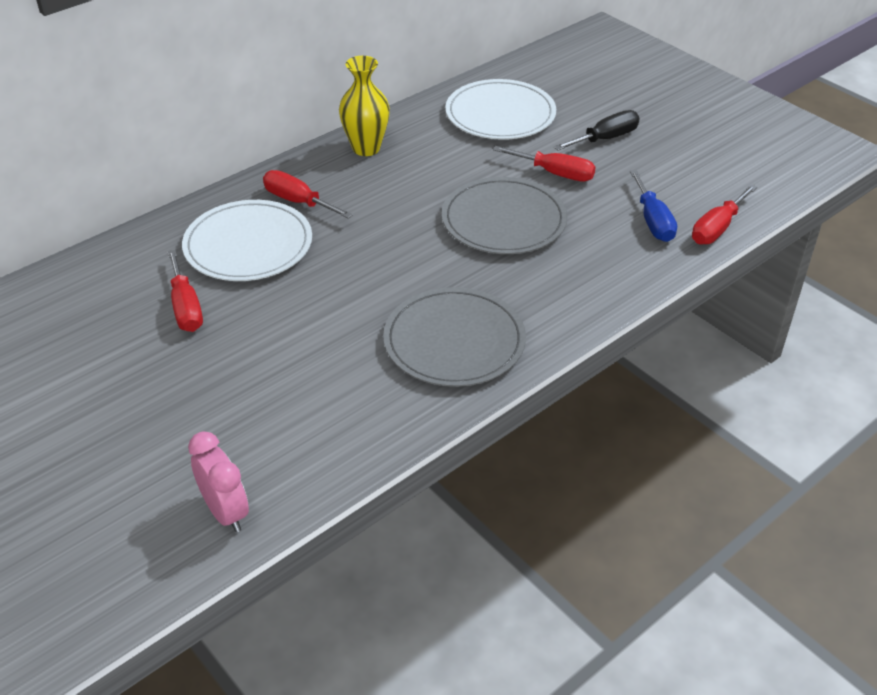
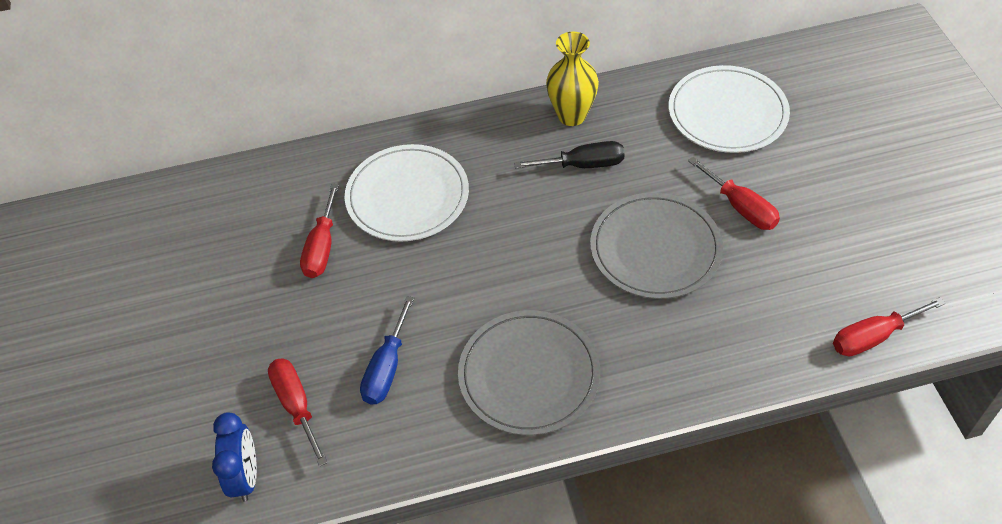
camera: 30 degrees right, 10 degrees up
(226, 512) = (246, 476): pink clock -> blue clock
(298, 201) = (476, 160): red screwdriver -> red screwdriver (296, 405)
(605, 138) = (820, 179): black screwdriver -> black screwdriver (583, 165)
(653, 221) = (808, 303): blue screwdriver -> blue screwdriver (387, 368)

